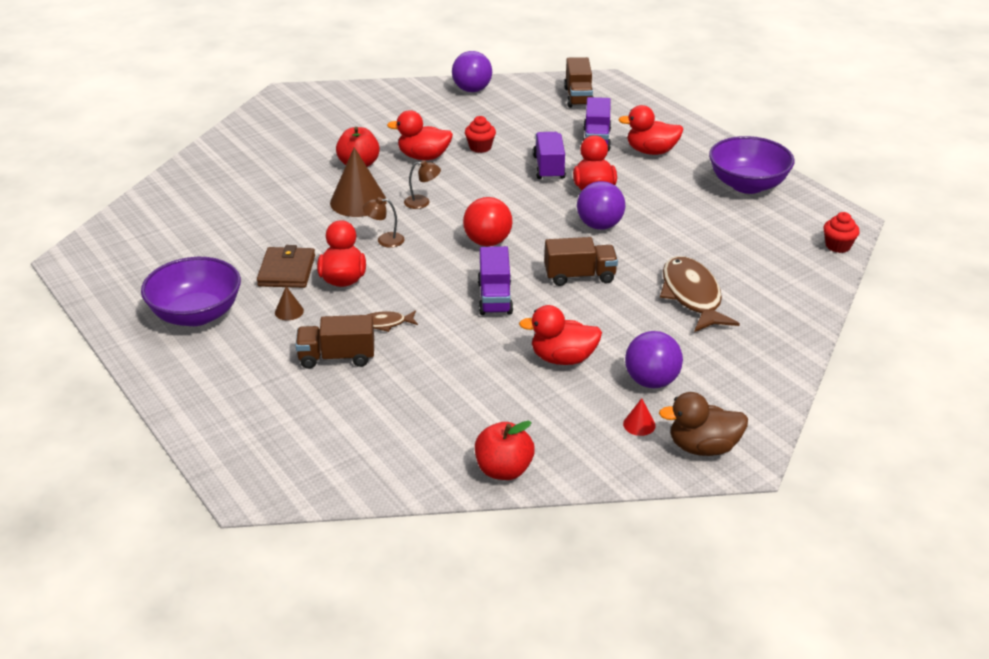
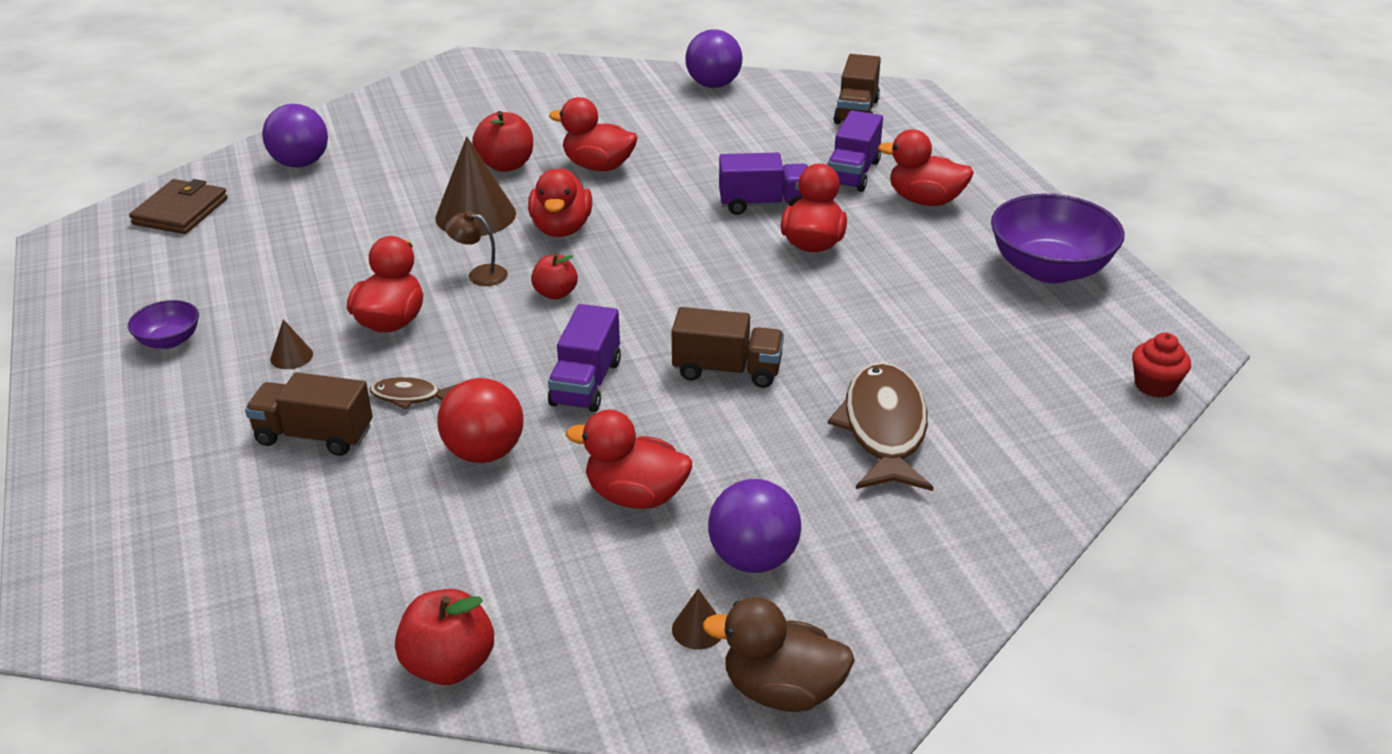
camera: 15 degrees right, 0 degrees up
(196, 314) = (169, 340): purple bowl -> purple bowl, size x0.49
(287, 271) = (324, 298): brown wallet -> brown wallet (180, 211)
(422, 202) = (561, 228): brown lamp -> red duck
(443, 245) = (555, 293): none -> red apple
(480, 147) = (682, 163): red cupcake -> none
(487, 242) = (620, 298): red ball -> red ball (484, 452)
(549, 168) = (764, 204): purple truck -> purple truck turned 75 degrees clockwise
(599, 225) = (795, 298): purple ball -> purple ball (300, 163)
(639, 424) = (698, 629): red cone -> brown cone

